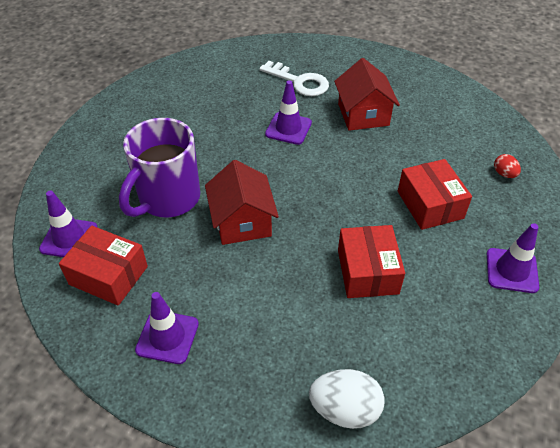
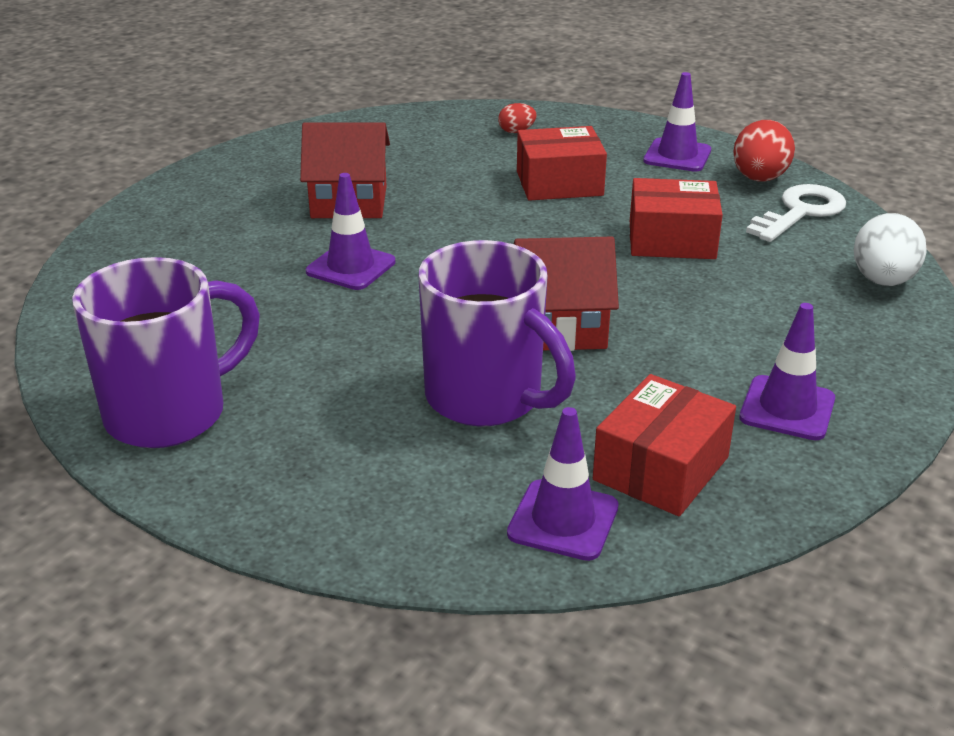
camera: 80 degrees left, 15 degrees down
(149, 99) = (171, 413): none -> purple mug
(299, 82) = (227, 245): white key -> white key (800, 212)
(495, 327) = (759, 179): none -> red egg

